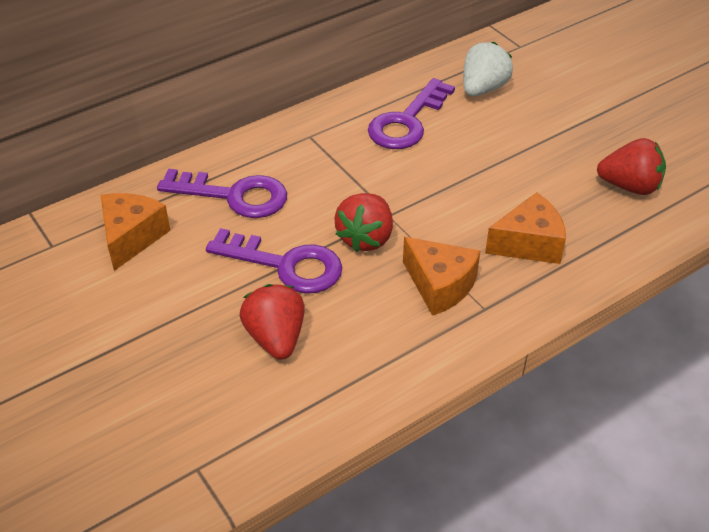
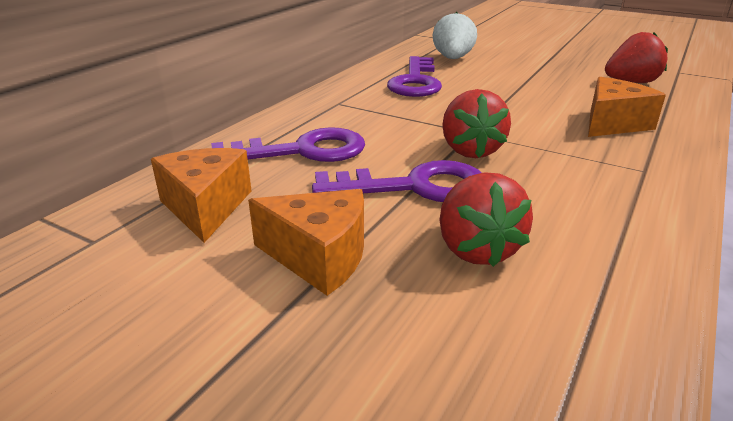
camera: 25 degrees left, 15 degrees down
(276, 338) = (476, 249): red strawberry -> red strawberry turned 150 degrees counterclockwise
(440, 285) = (583, 165): orange cheese -> orange cheese (319, 257)

